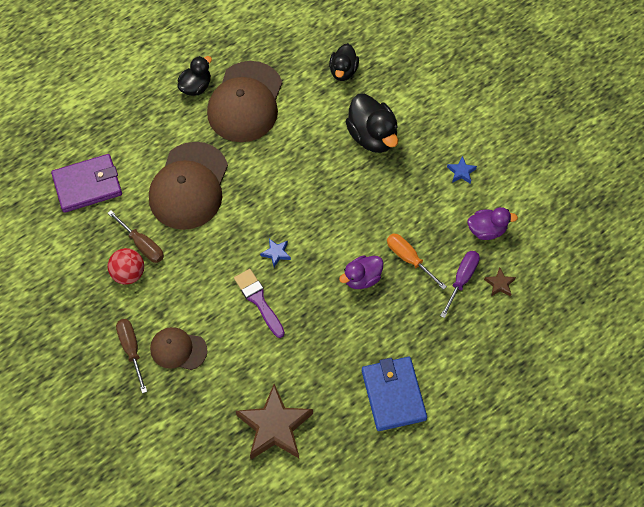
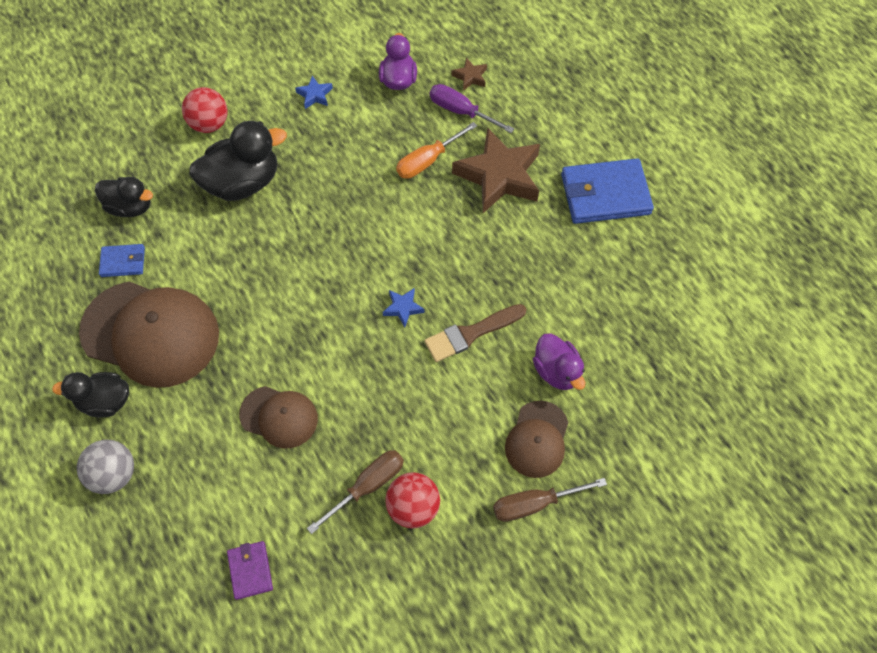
camera: 85 degrees left, 0 degrees up
(88, 185) = (250, 570): purple wallet -> purple wallet, size x0.51
(148, 101) = (114, 474): none -> grey ball
(189, 186) = (279, 417): brown cap -> brown cap, size x0.54
(196, 87) = (105, 401): black duck -> black duck turned 45 degrees counterclockwise
(258, 300) = (471, 333): purple brush -> brown brush
(275, 427) = (646, 325): brown star -> brown star (499, 176)
(298, 76) = (123, 262): none -> blue wallet
(362, 278) = (449, 213): purple duck -> purple duck (557, 371)
(422, 106) = (209, 124): none -> red ball

